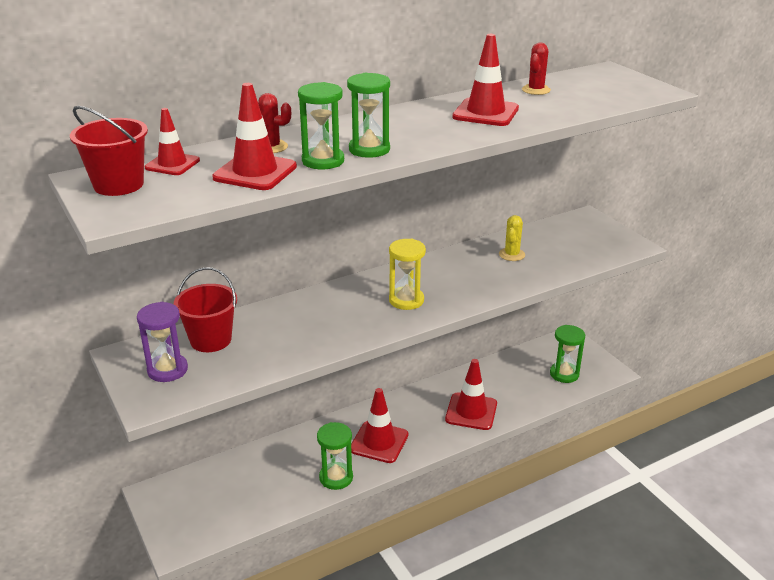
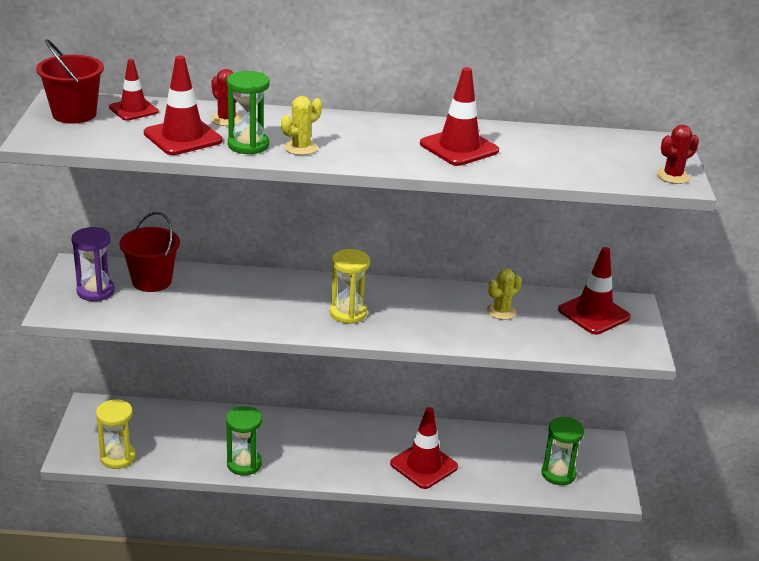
camera: 30 degrees right, 0 degrees up
(221, 526) = (118, 457): none -> yellow hourglass
(369, 149) = (300, 148): green hourglass -> yellow cactus
(379, 442) = (310, 452): red traffic cone -> red traffic cone (593, 314)
(536, 90) = (548, 140): red cactus -> red cactus (673, 176)

